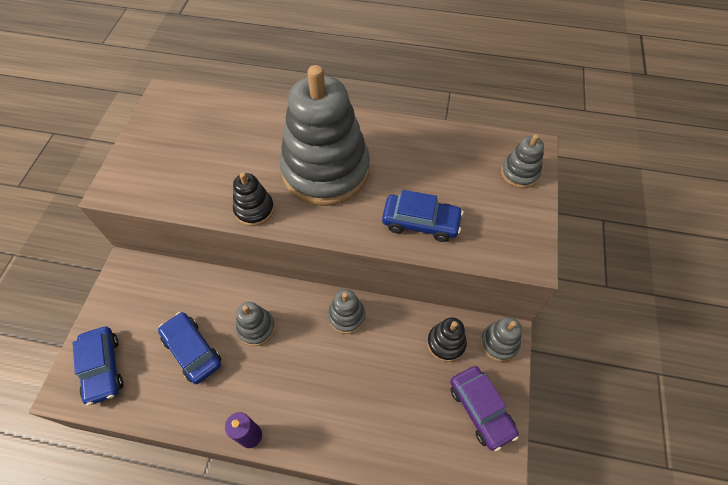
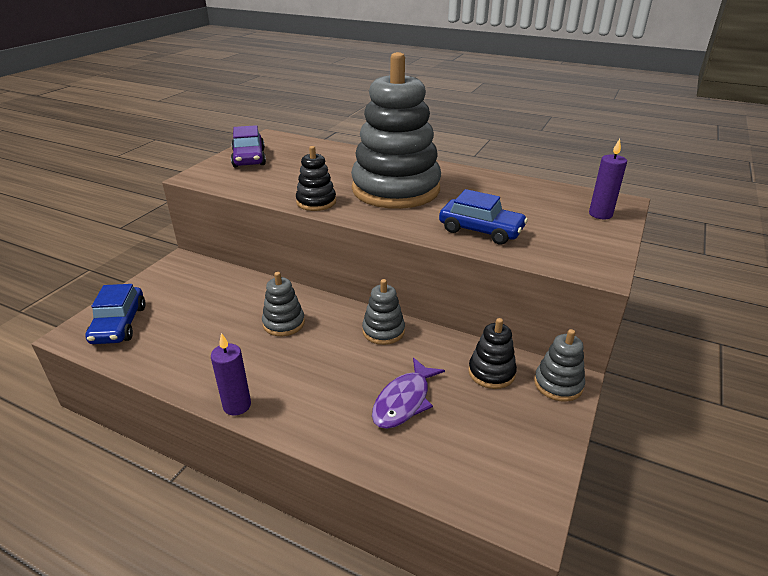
camera: 15 degrees right, 25 degrees down
(192, 350) = (211, 328): blue car -> none
(384, 393) = (404, 401): none -> purple fish
(481, 409) = (520, 439): purple car -> purple car (249, 158)
(519, 173) = (600, 214): grey stacking toy -> purple candle

